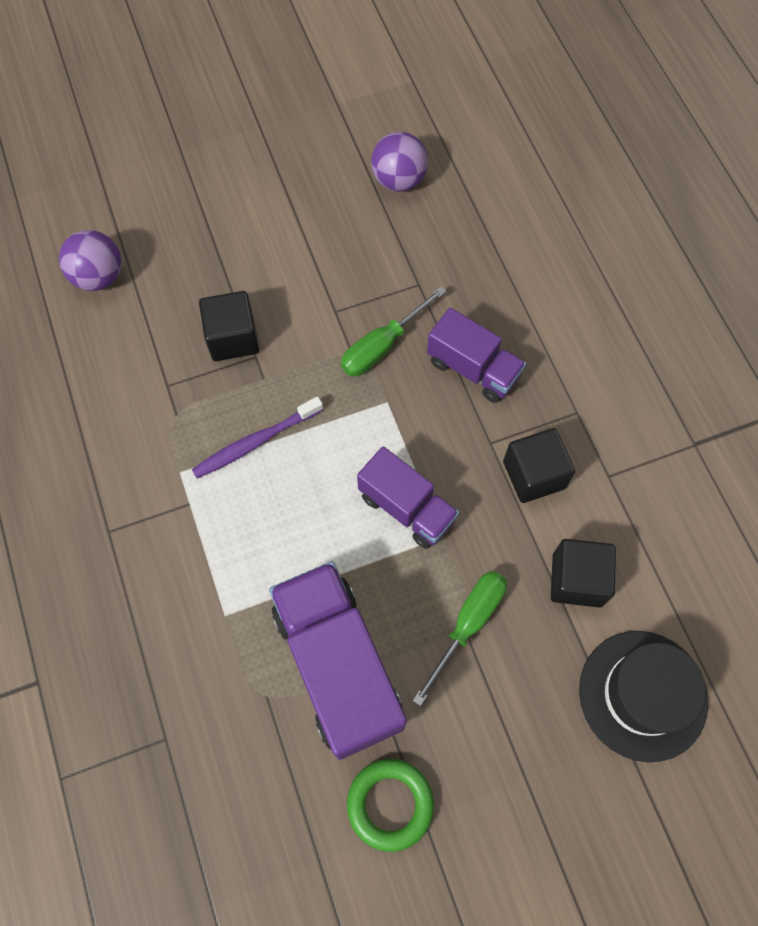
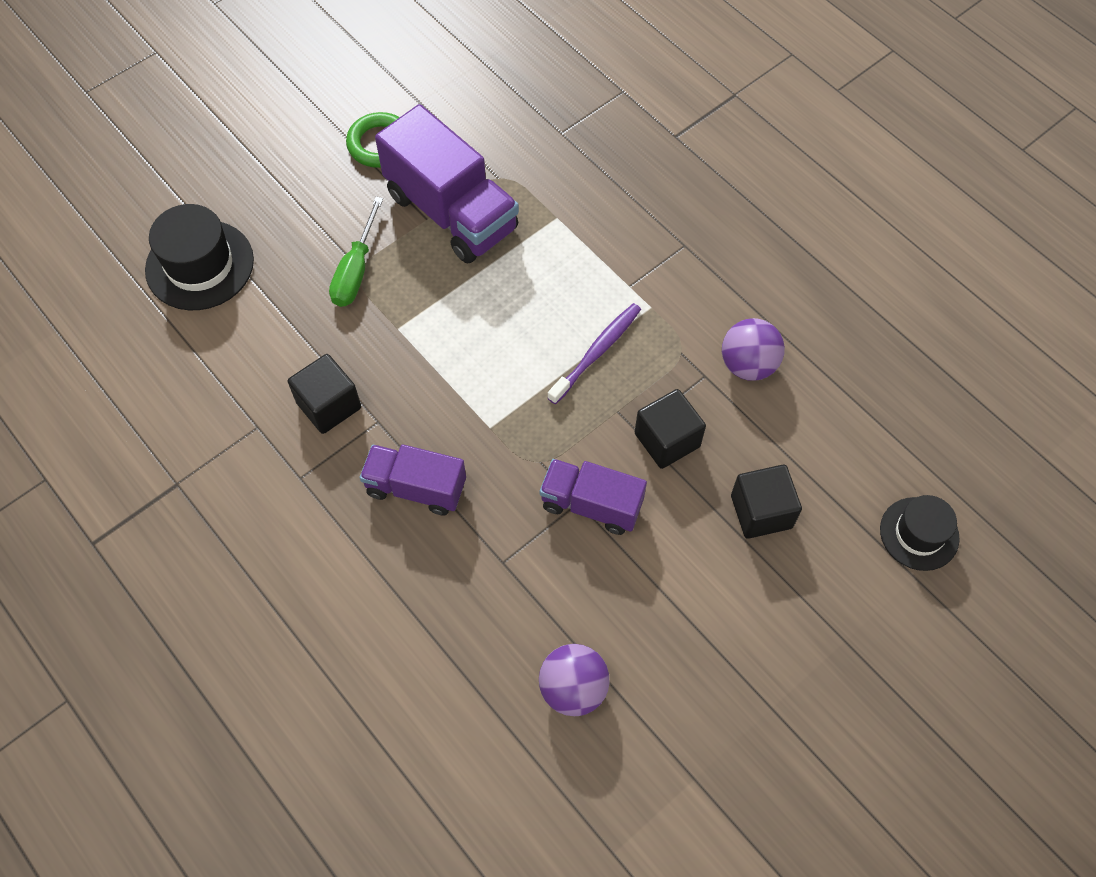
camera: 160 degrees right, 5 degrees down
(73, 200) = (919, 534): none -> black hat
(99, 277) = (835, 457): purple ball -> purple ball (748, 365)
(382, 346) = (515, 481): green screwdriver -> none
(407, 508) = (437, 341): purple truck -> purple truck (591, 505)
(577, 580) = (270, 331): black cube -> black cube (761, 511)

